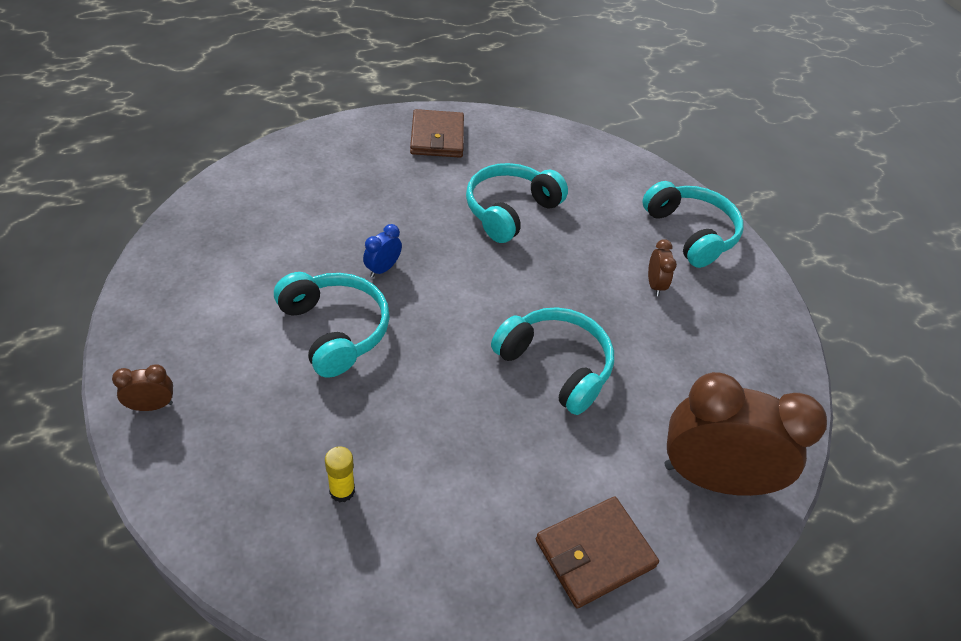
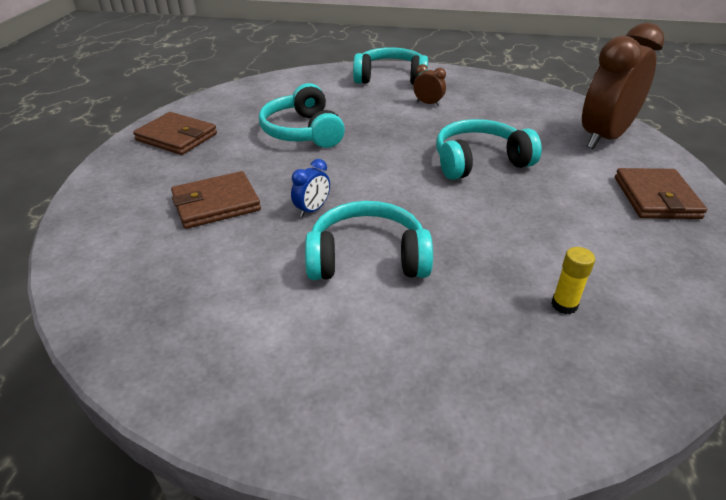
camera: 55 degrees left, 10 degrees down
(152, 406) = (388, 429): brown clock -> none
(354, 207) = (216, 204): none -> brown wallet
(382, 269) = (312, 210): blue clock -> blue clock turned 120 degrees counterclockwise

